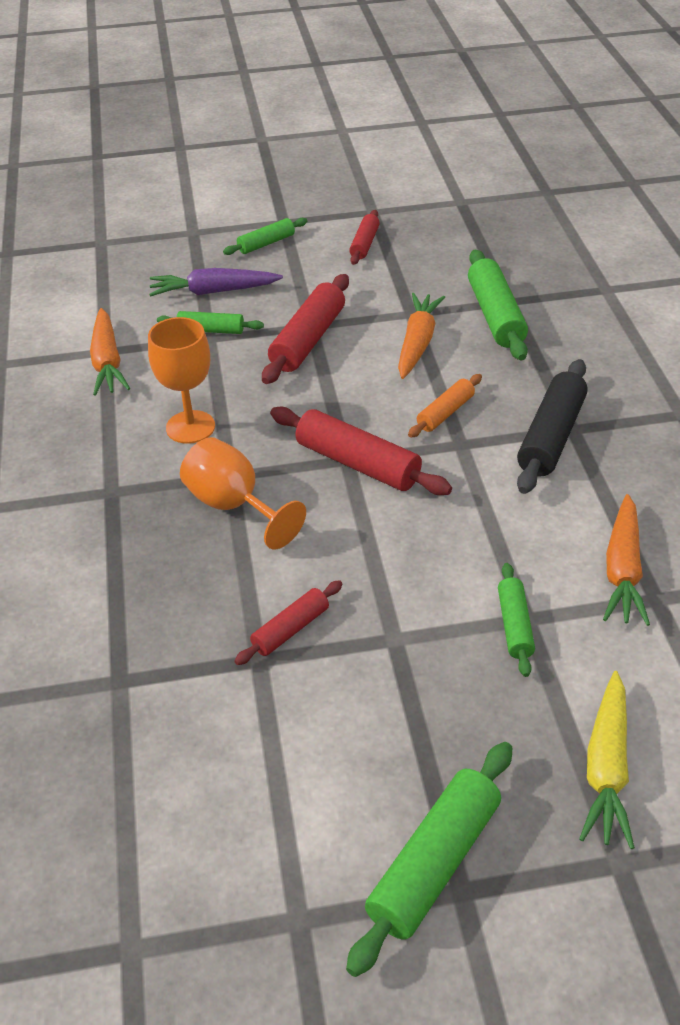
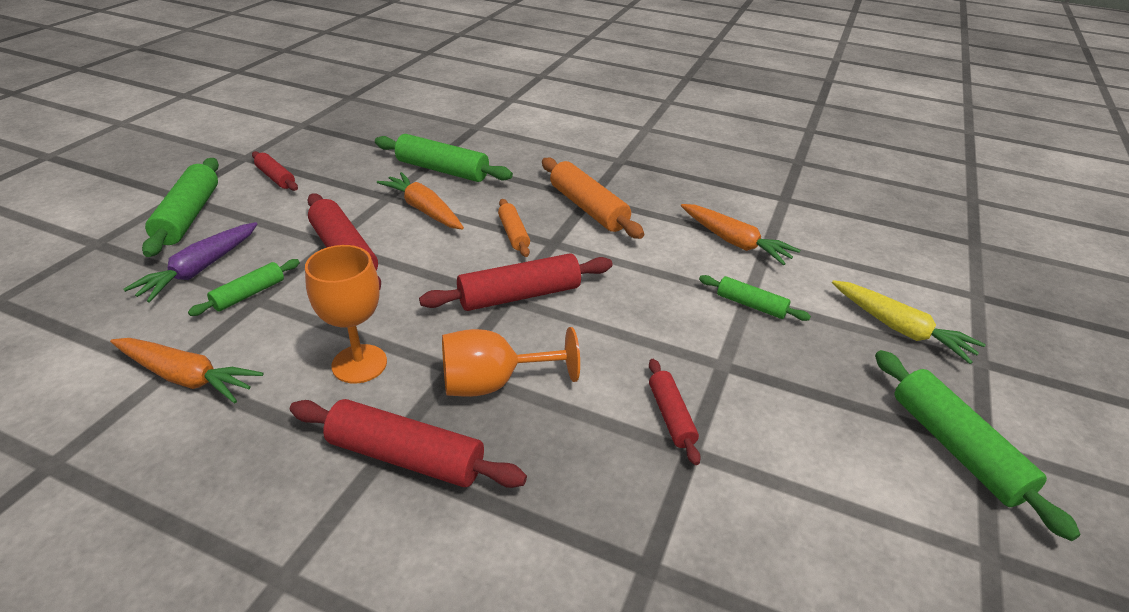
camera: 60 degrees left, 5 degrees down
(122, 503) = (406, 456): none -> red rolling pin
(266, 243) = (189, 216): green rolling pin -> green rolling pin, size x1.73
(551, 437) = (588, 208): black rolling pin -> orange rolling pin

